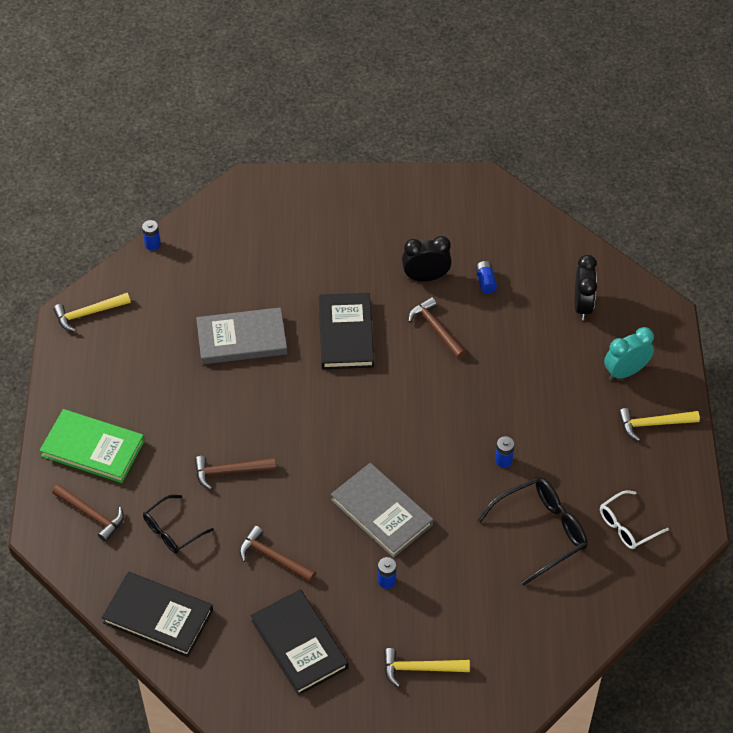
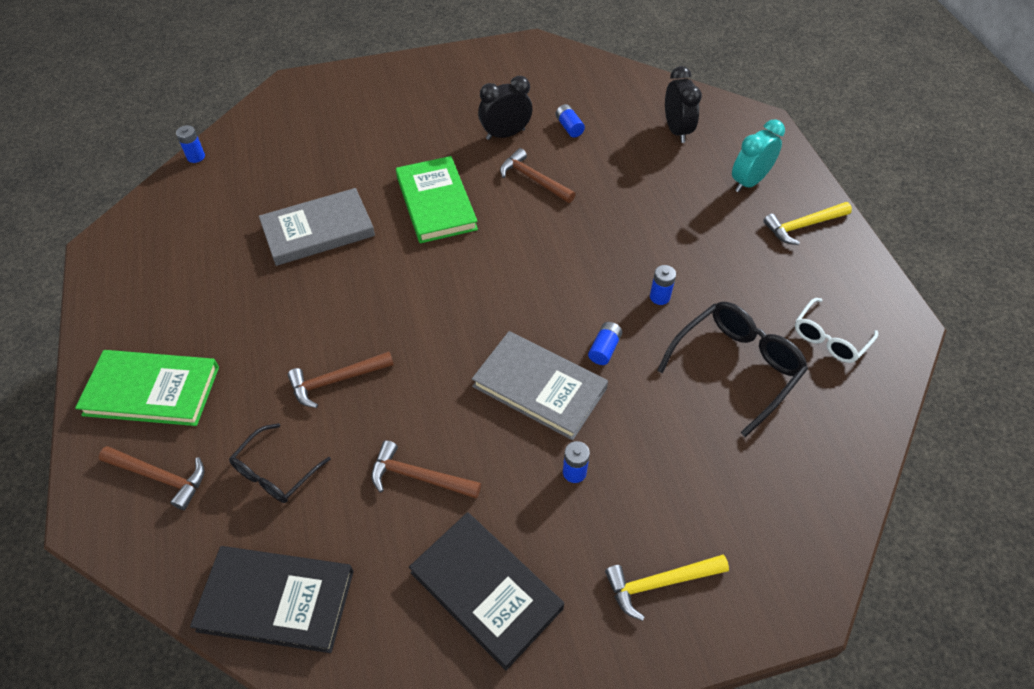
camera: 15 degrees left, 0 degrees up
(88, 313) = (128, 239): yellow hammer -> none
(345, 334) = (436, 203): black book -> green book
(442, 493) = (604, 349): none -> blue battery

